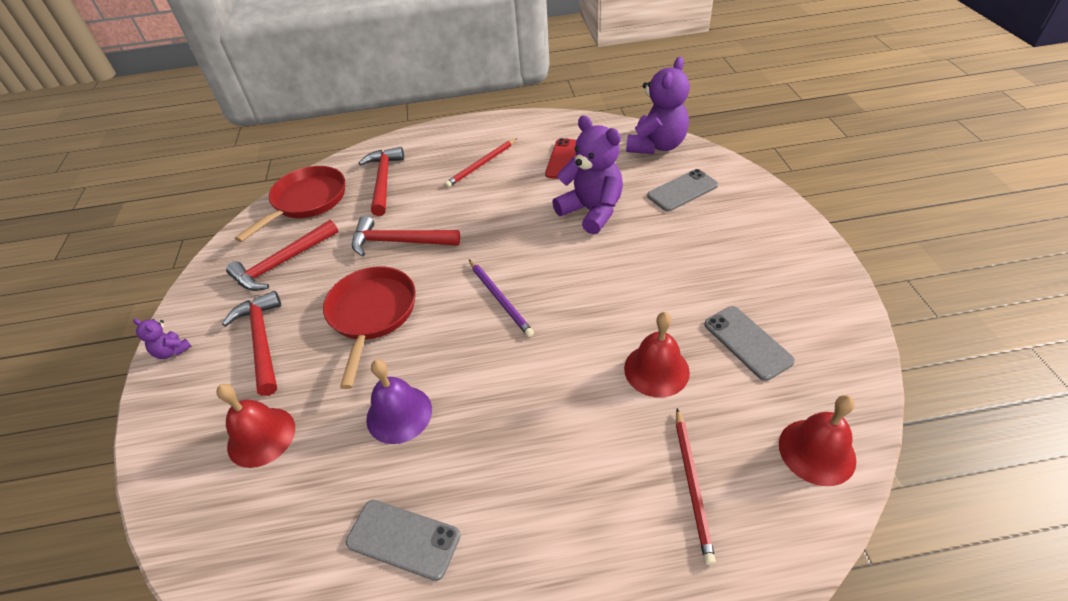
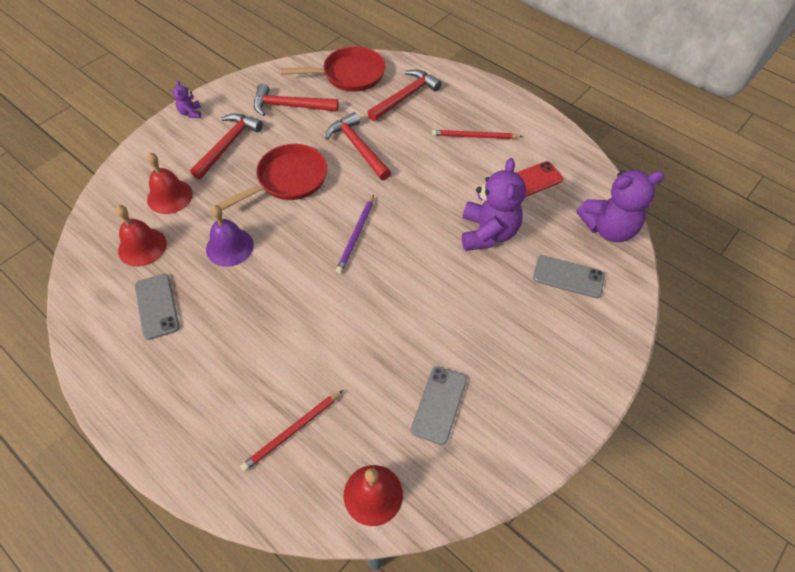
camera: 45 degrees right, 10 degrees up
(656, 370) = (368, 361): red bell -> red bell (142, 247)

